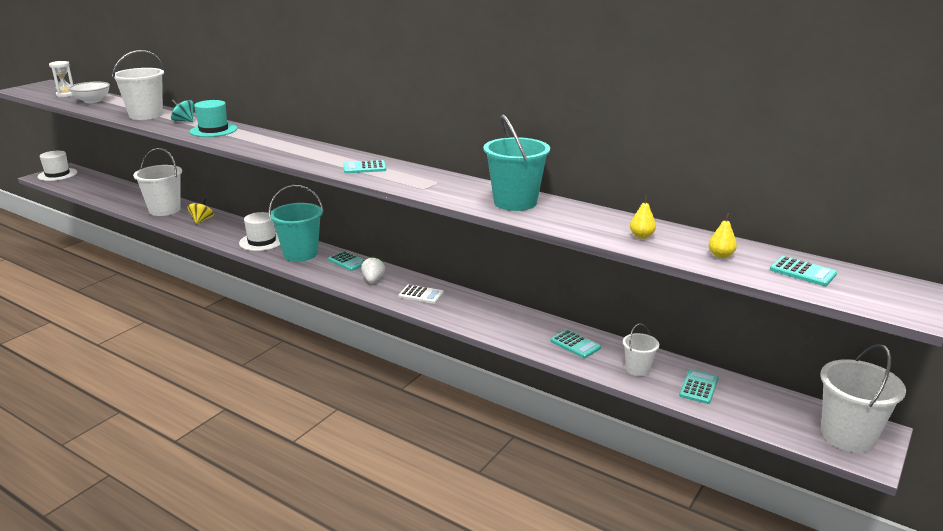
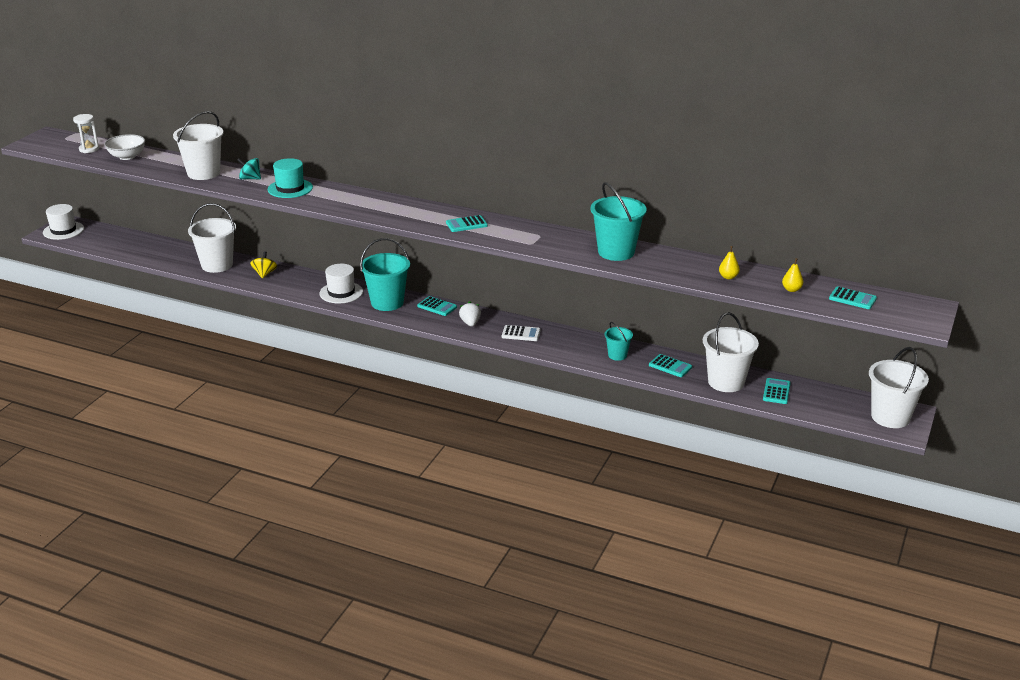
camera: 10 degrees left, 5 degrees up
(518, 327) = (617, 355): none -> turquoise bucket
(637, 369) = (726, 382): white bucket -> white bucket, size x1.86

